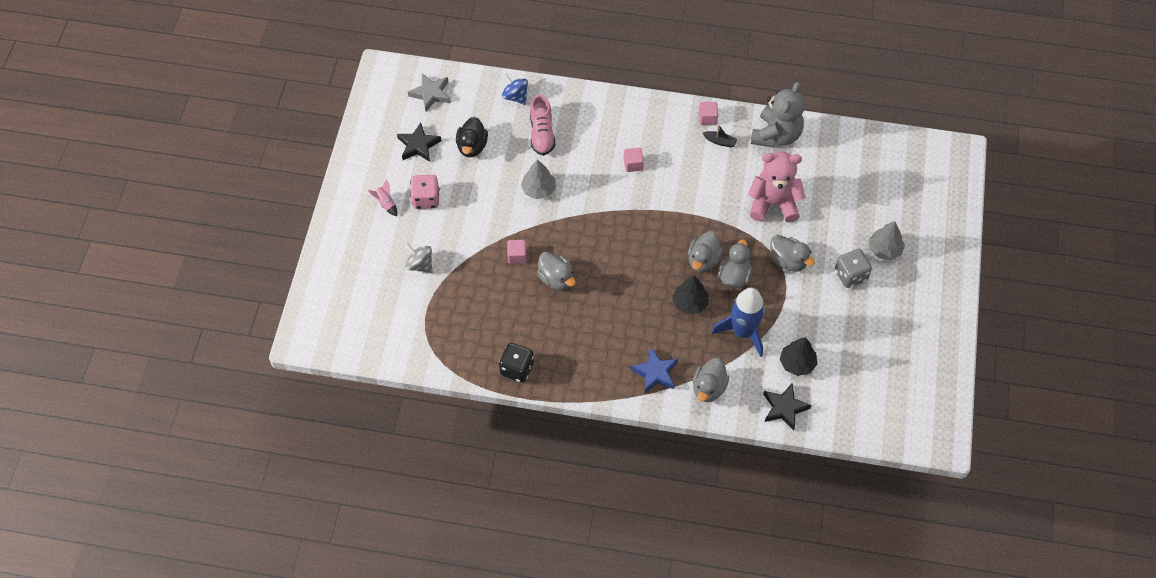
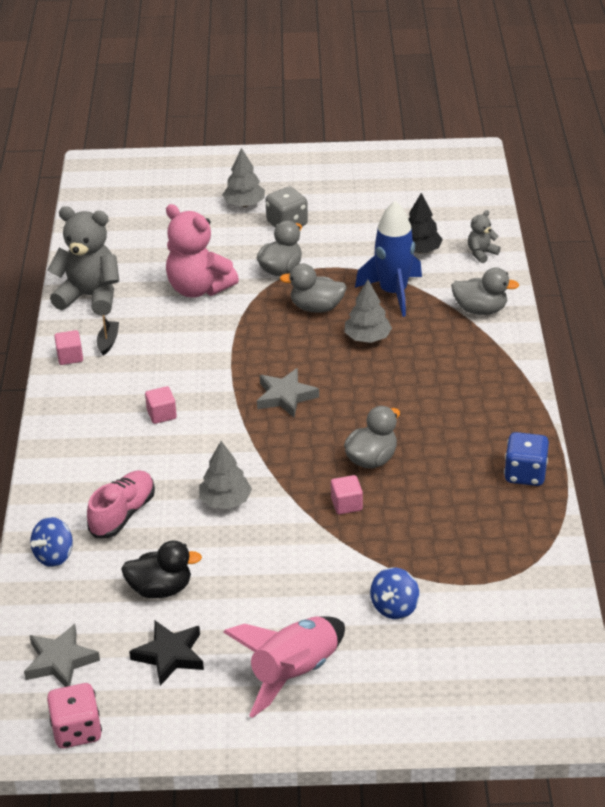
camera: 100 degrees left, 20 degrees down
(385, 203) = (294, 673): pink rocket -> pink rocket, size x2.30
(420, 264) = (394, 607): grey spinning top -> blue spinning top
(426, 199) = (273, 624): pink dice -> pink dice (77, 730)
(517, 369) = (525, 474): black dice -> blue dice
(542, 134) = (123, 514): pink shoe -> pink shoe turned 45 degrees counterclockwise
(634, 239) = (285, 396): none -> grey star
(655, 373) = (478, 353): blue star -> none
(690, 303) = (367, 338): black tree -> grey tree
(703, 260) = (300, 334): grey duck -> none
(773, 203) = (198, 288): pink teddy bear -> pink teddy bear turned 45 degrees counterclockwise
(784, 408) = (481, 253): black star -> grey teddy bear

